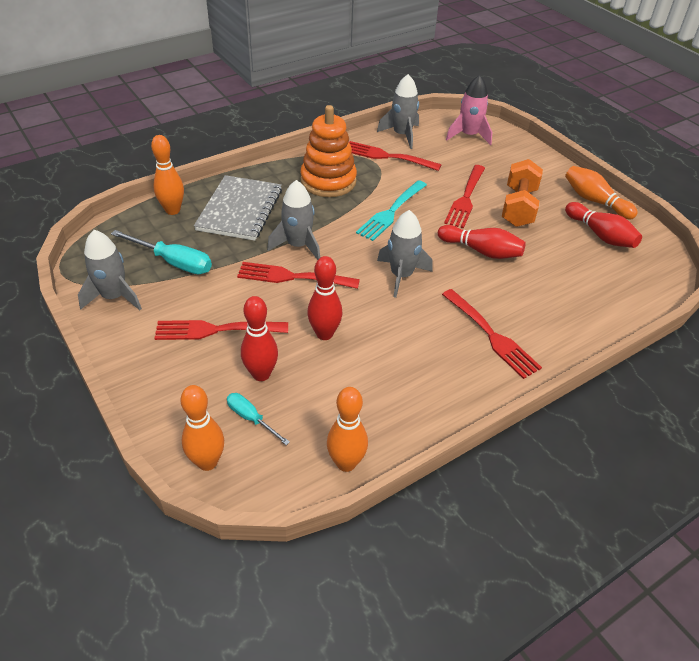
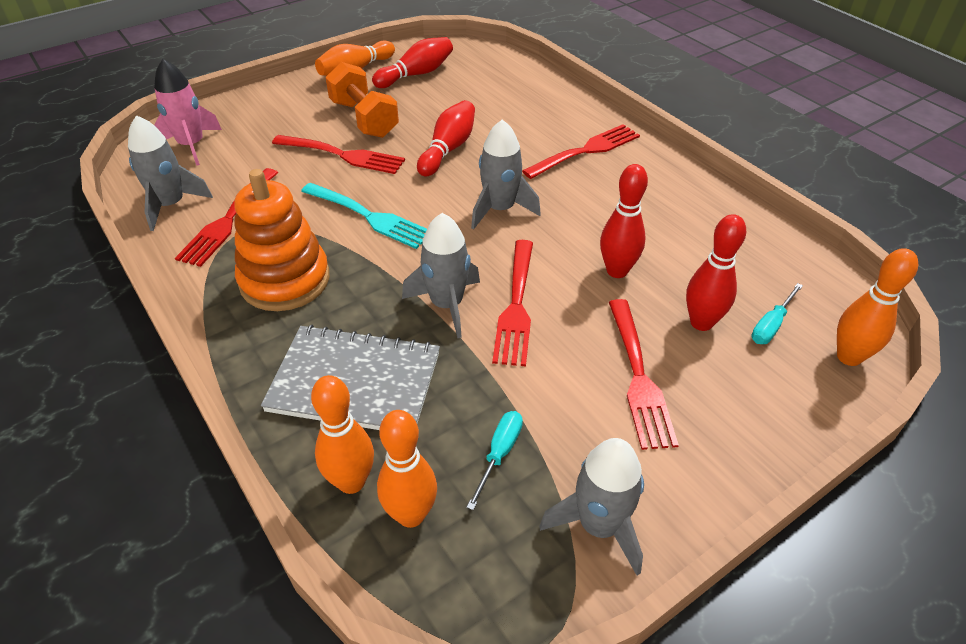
camera: 90 degrees left, 0 degrees up
(173, 262) = (499, 454): turquoise screwdriver -> turquoise screwdriver, size x0.59
(346, 463) = (793, 248): orange bowling pin -> orange bowling pin (411, 515)
(518, 207) = (364, 119): orange dumbbell -> orange dumbbell turned 45 degrees clockwise

